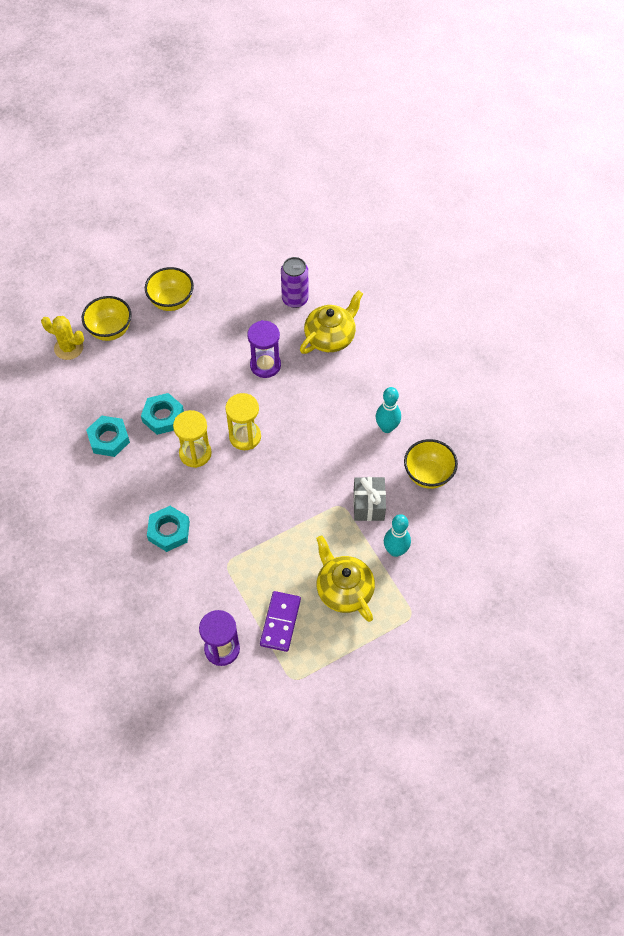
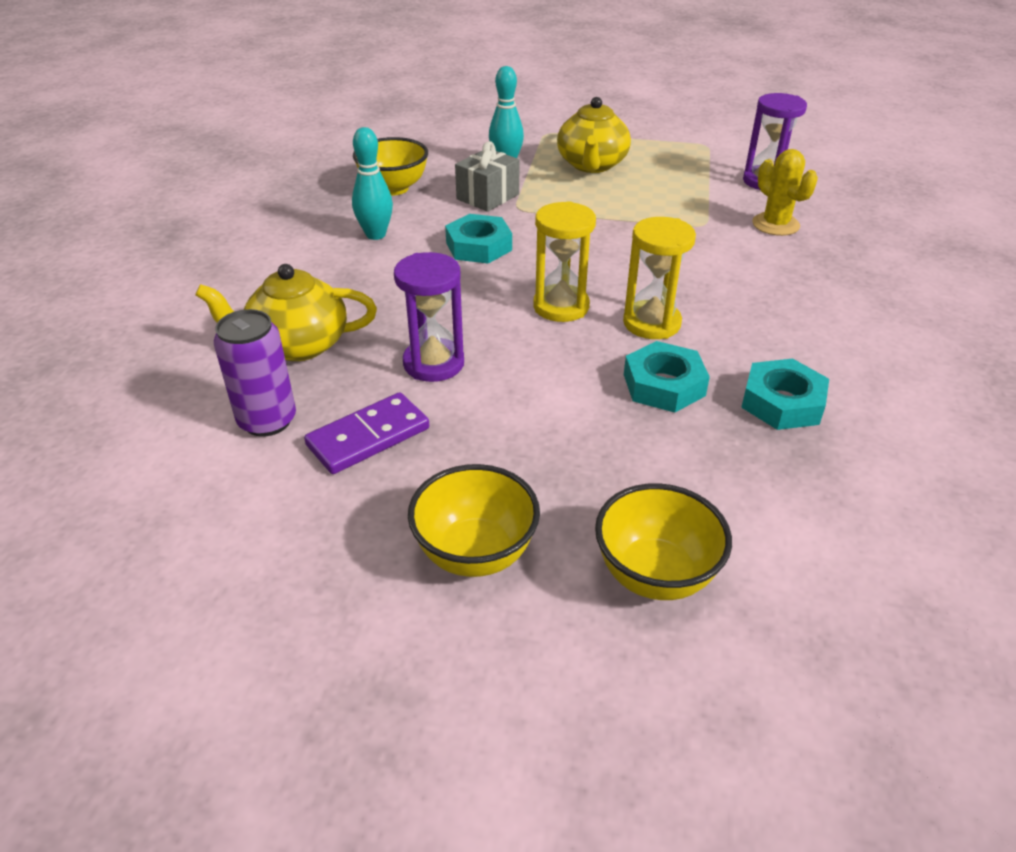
camera: 140 degrees left, 20 degrees down
(68, 348) = (776, 594): yellow cactus -> yellow cactus (775, 224)
(169, 531) = (758, 274): turquoise nut -> turquoise nut (478, 246)
(280, 622) = (683, 173): purple domino -> purple domino (368, 437)

